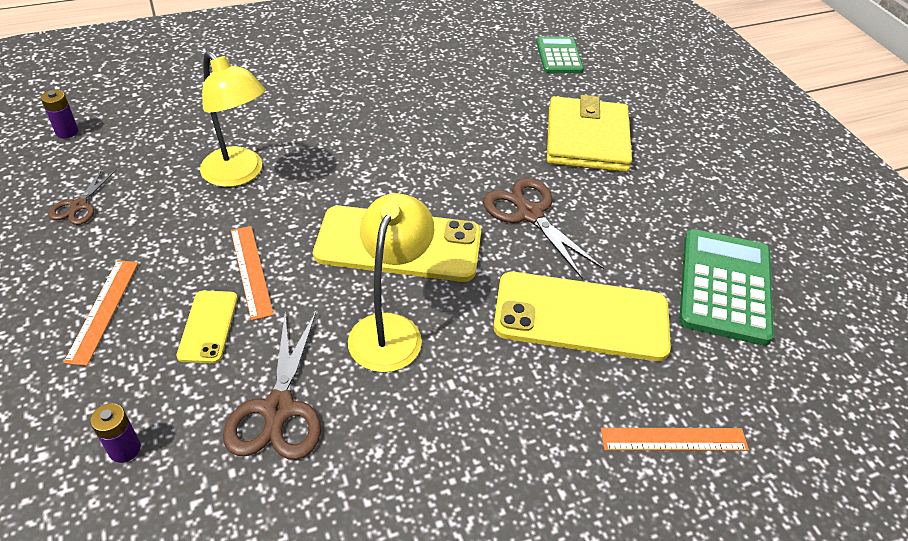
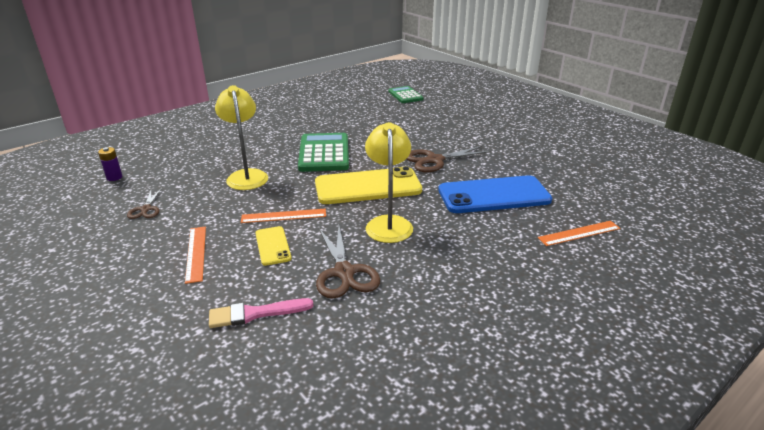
camera: 15 degrees left, 15 degrees down
(125, 449) = (255, 314): purple battery -> pink brush
(239, 174) = (246, 175): yellow lamp -> yellow lamp turned 135 degrees counterclockwise
(251, 271) = (284, 216): orange ruler -> orange ruler turned 60 degrees counterclockwise
(529, 214) = (435, 160): brown scissors -> brown scissors turned 60 degrees counterclockwise
(581, 316) = (494, 195): yellow phone -> blue phone
(587, 139) = (445, 125): yellow wallet -> none
(724, 286) = (560, 168): green calculator -> green calculator (324, 153)

